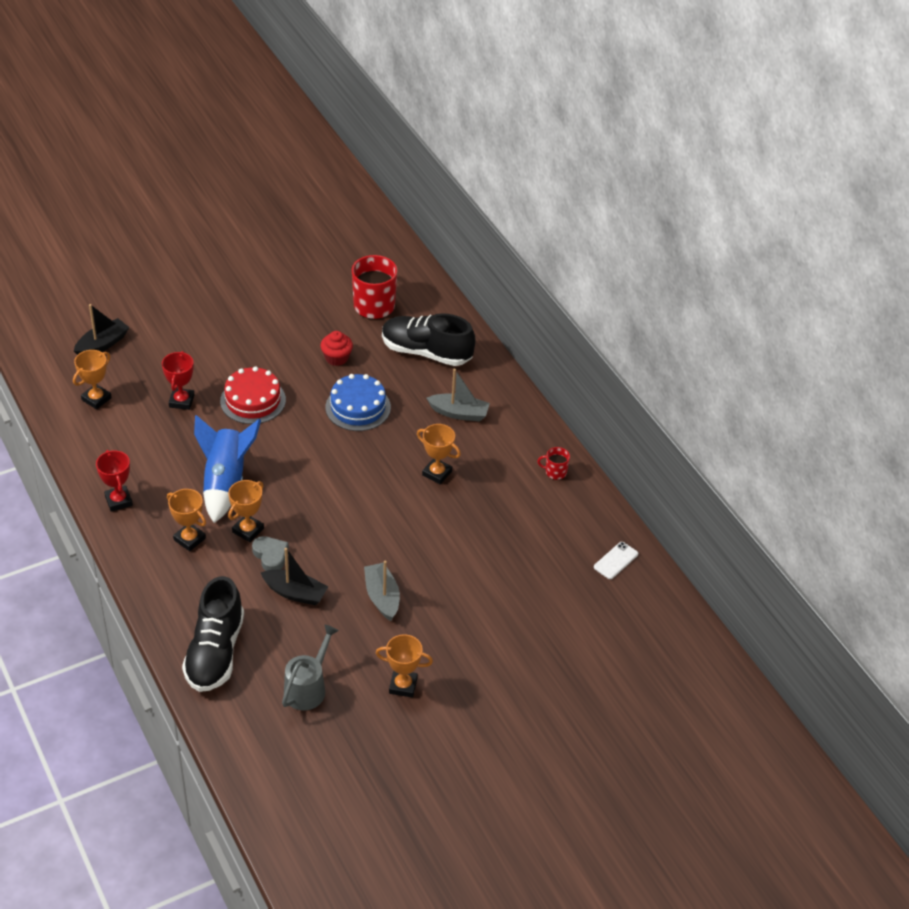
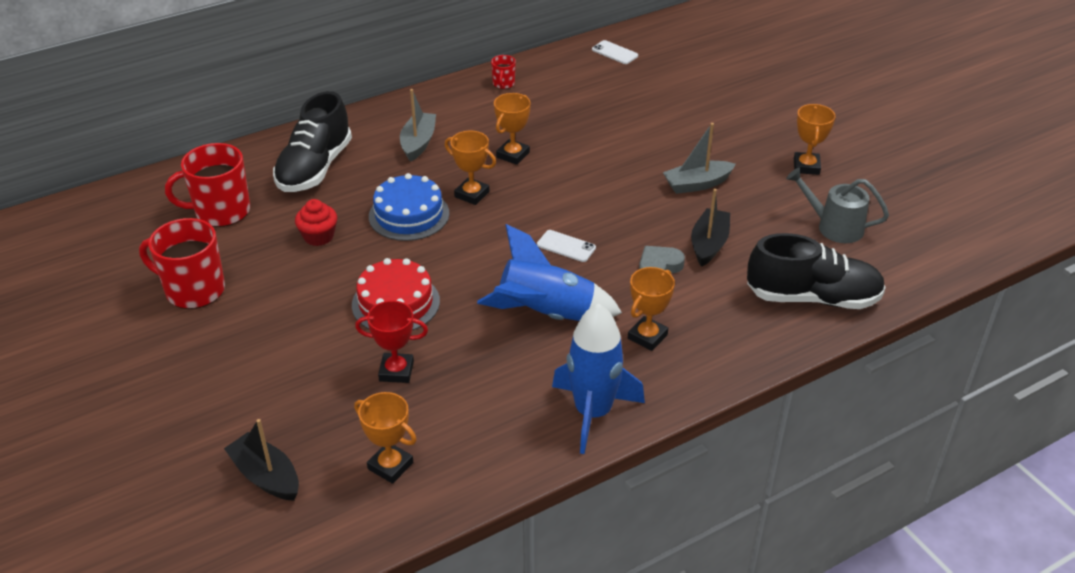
camera: 90 degrees left, 5 degrees down
(118, 501) = (593, 413): red trophy -> blue rocket
(248, 530) = (623, 288): orange trophy -> orange trophy (472, 194)
(284, 299) = (194, 290): none -> red mug
(305, 500) = (566, 246): none -> white phone

